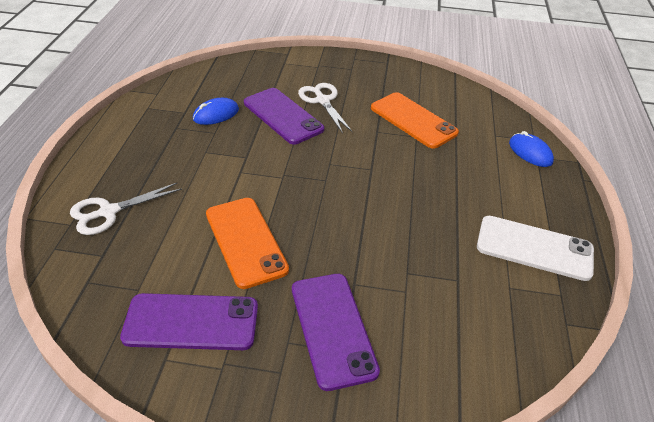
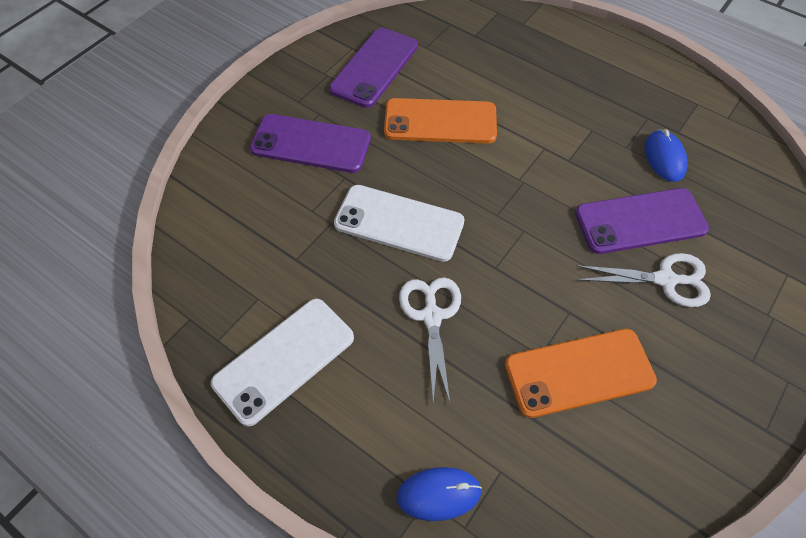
camera: 120 degrees right, 15 degrees up
(108, 212) = (527, 46): white scissors -> white scissors (432, 316)
(374, 230) = (399, 223): none -> white phone

